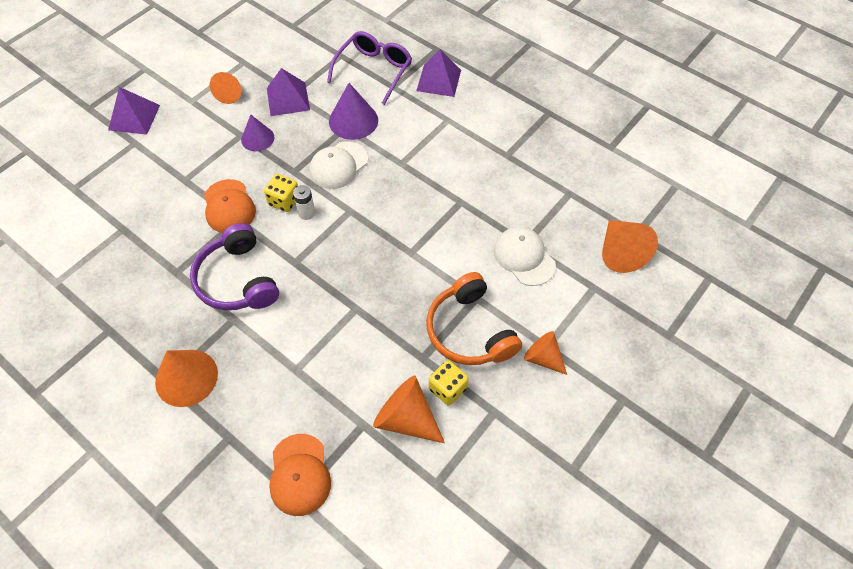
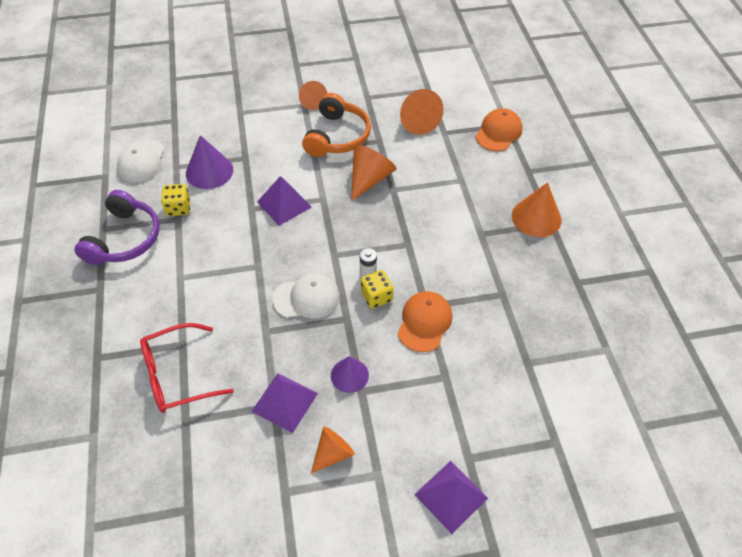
camera: 140 degrees left, 5 degrees down
(237, 279) = (459, 258): purple headphones -> purple headphones (124, 239)
(353, 120) = (252, 332): purple cone -> purple cone (209, 171)
(374, 70) = (177, 375): purple glasses -> red glasses
(438, 80) = (139, 321): purple pyramid -> purple pyramid (284, 204)
(447, 388) = (381, 120): yellow dice -> yellow dice (178, 208)
(524, 257) = (257, 151): white cap -> white cap (141, 161)
(620, 252) = (199, 118): orange cone -> orange cone (369, 179)

